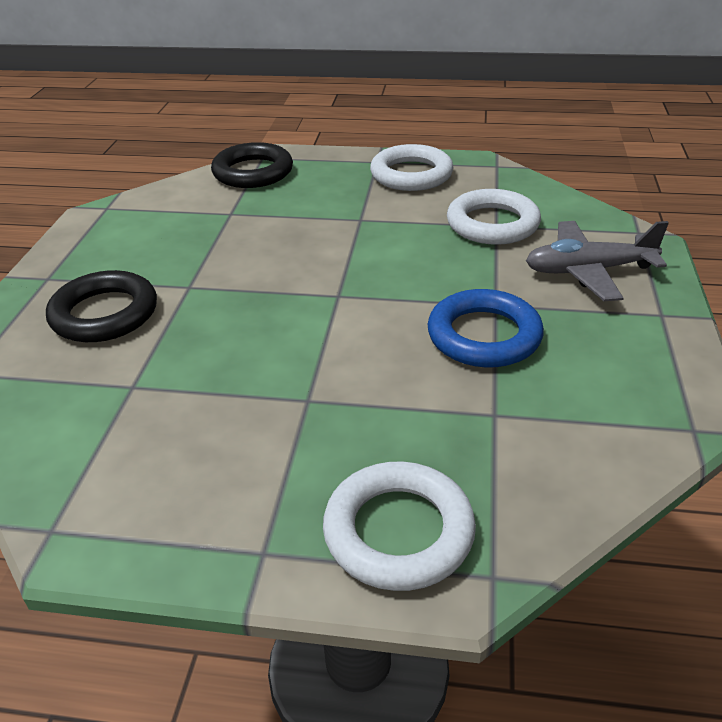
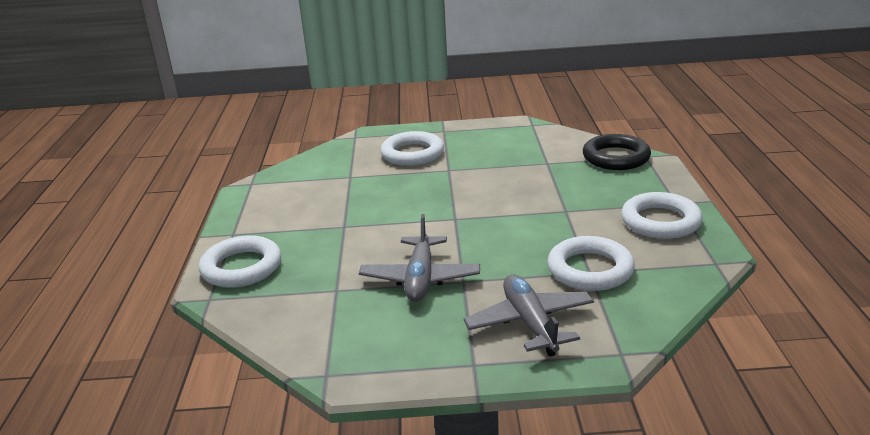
camera: 80 degrees right, 10 degrees down
(104, 314) = (412, 154): black ring -> white ring
(484, 336) = (420, 279): blue ring -> grey plane

